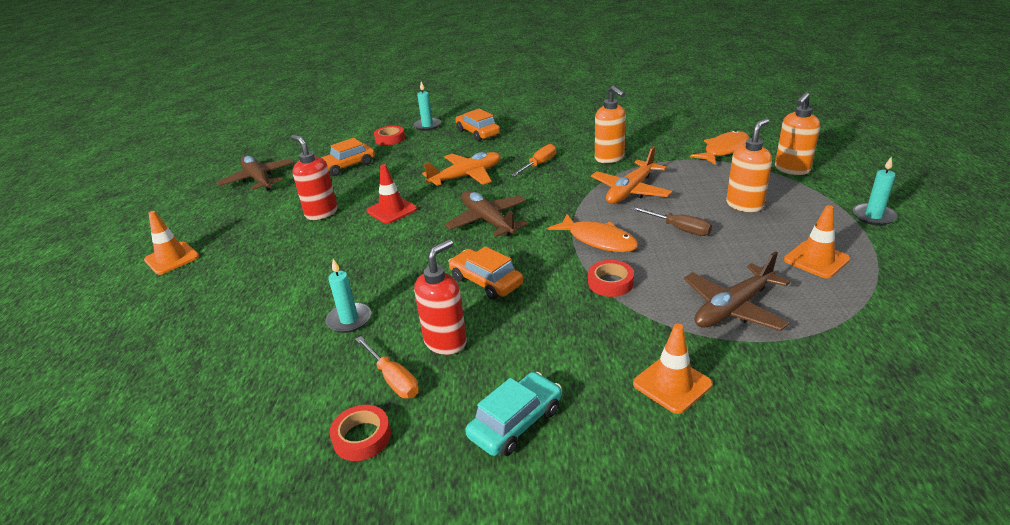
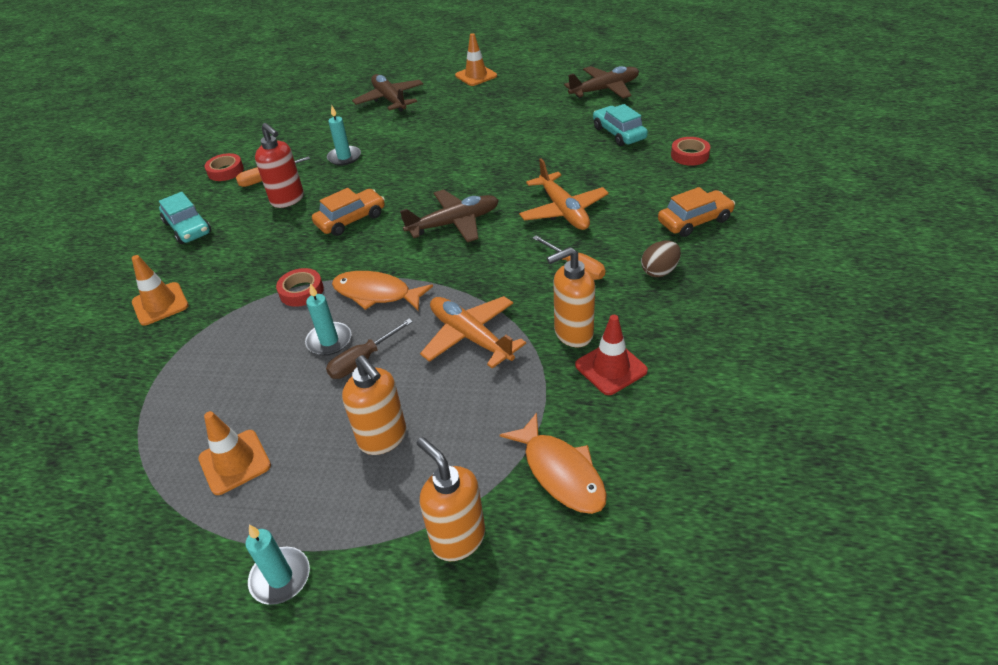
camera: 100 degrees right, 10 degrees up
(321, 213) = (519, 129): red soap dispenser -> none
(346, 166) = (619, 133): orange car -> turquoise car
(392, 210) = (505, 166): red traffic cone -> red traffic cone (611, 368)
(427, 126) = (728, 180): turquoise candle -> turquoise candle (329, 341)
(536, 139) = (659, 271): none -> brown egg
(598, 240) = (376, 294): orange fish -> orange fish turned 60 degrees clockwise
(733, 308) = (211, 364): brown plane -> brown plane (390, 100)

